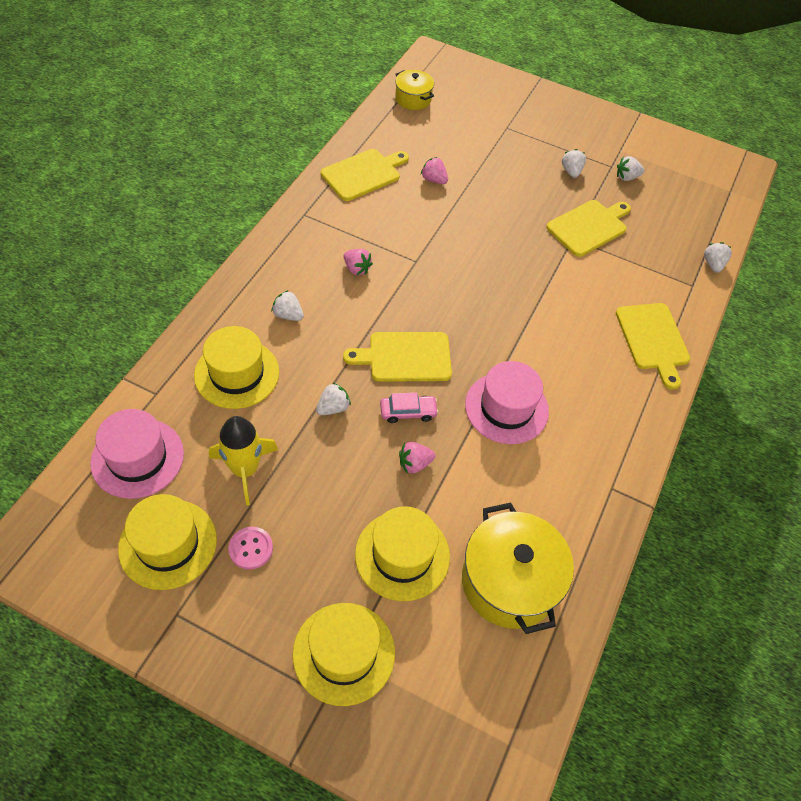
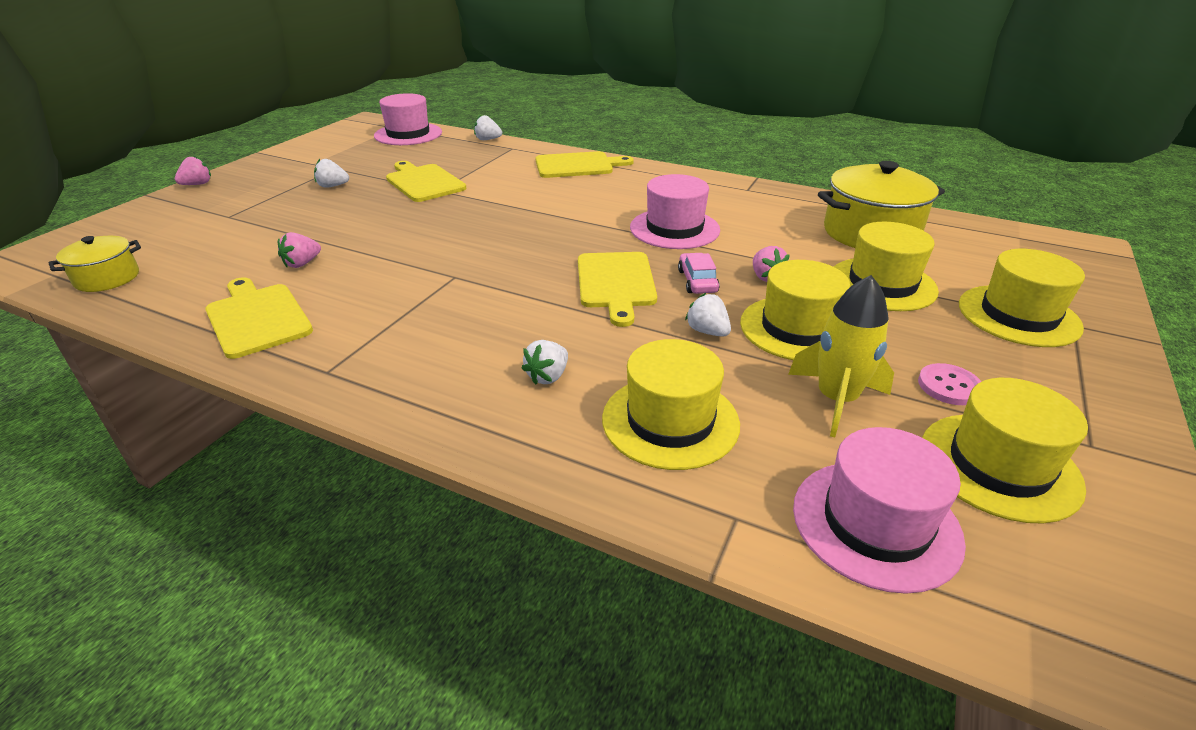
camera: 85 degrees left, 20 degrees down
(333, 468) = (798, 328): none -> yellow hat
(357, 269) = (460, 319): pink strawberry -> pink strawberry (197, 184)
(627, 177) = (356, 163): white strawberry -> none
(712, 202) = (408, 134): none -> pink hat

